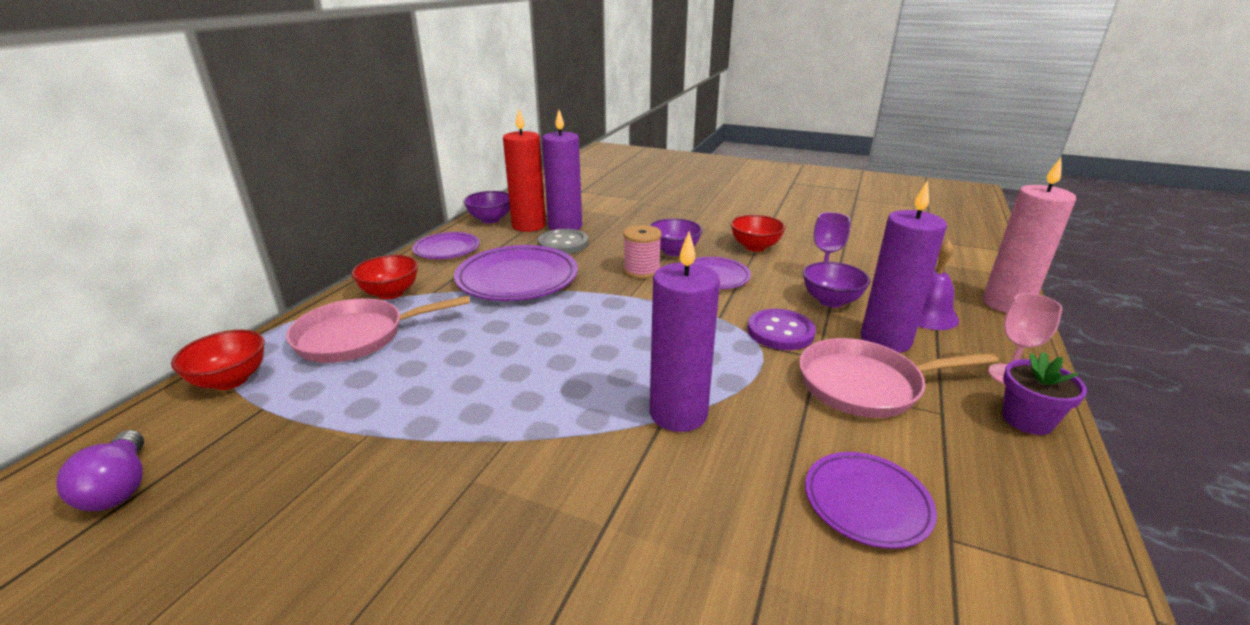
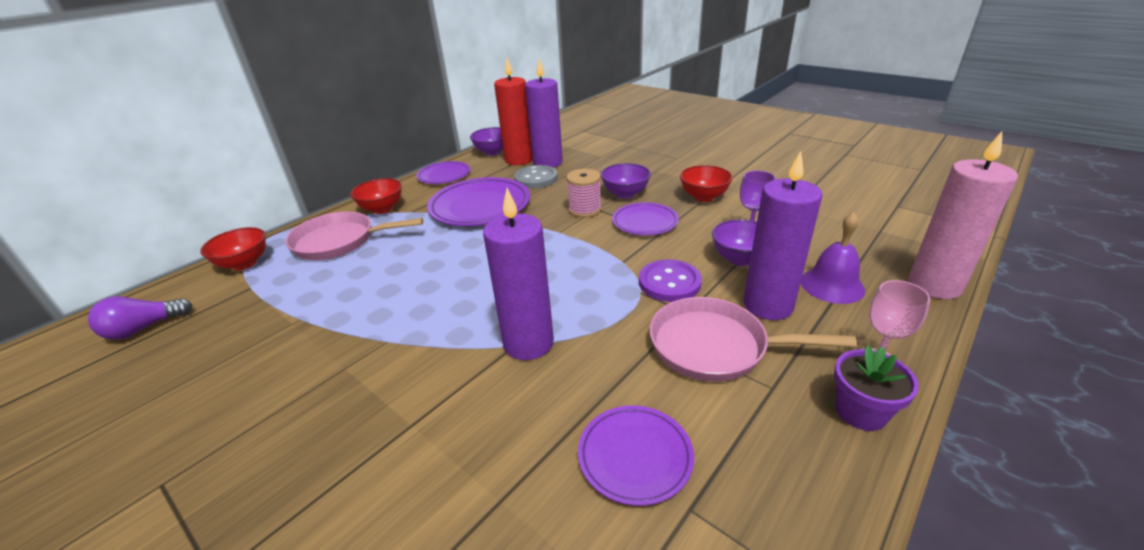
camera: 20 degrees right, 5 degrees up
(119, 487) = (143, 328): purple light bulb -> purple light bulb turned 60 degrees clockwise

